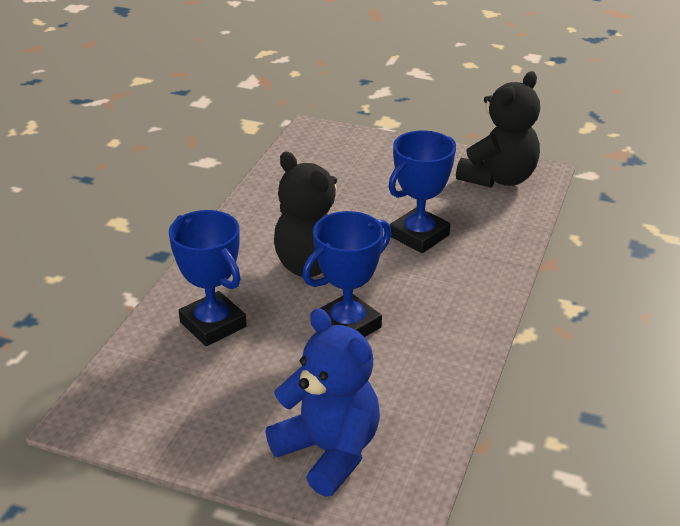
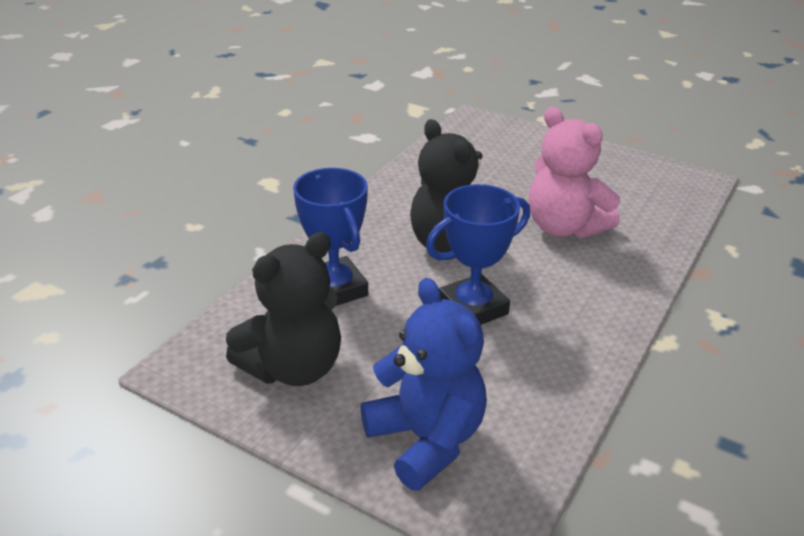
camera: 10 degrees right, 0 degrees up
(419, 236) = (564, 227): blue trophy -> pink teddy bear
(498, 178) = (656, 181): black teddy bear -> black teddy bear (293, 368)

